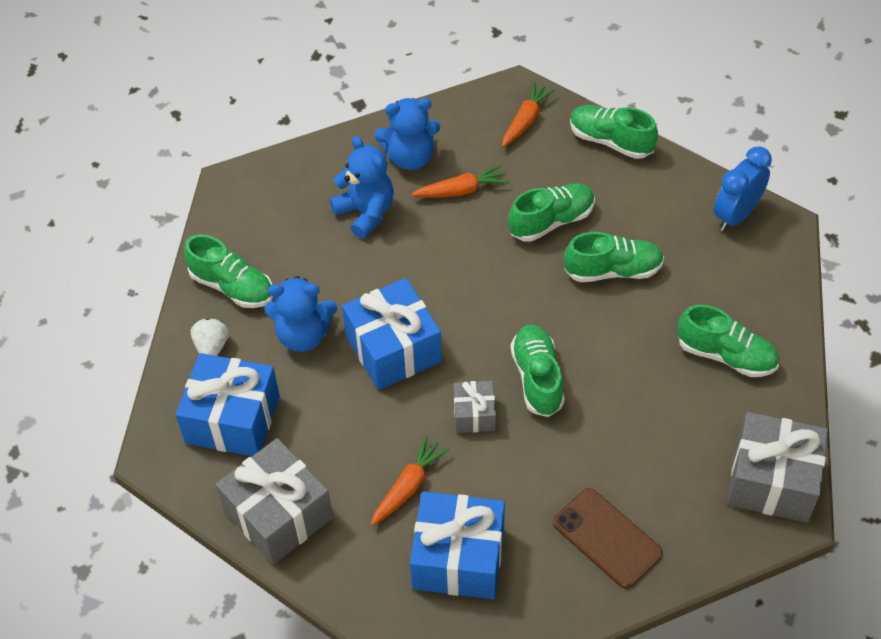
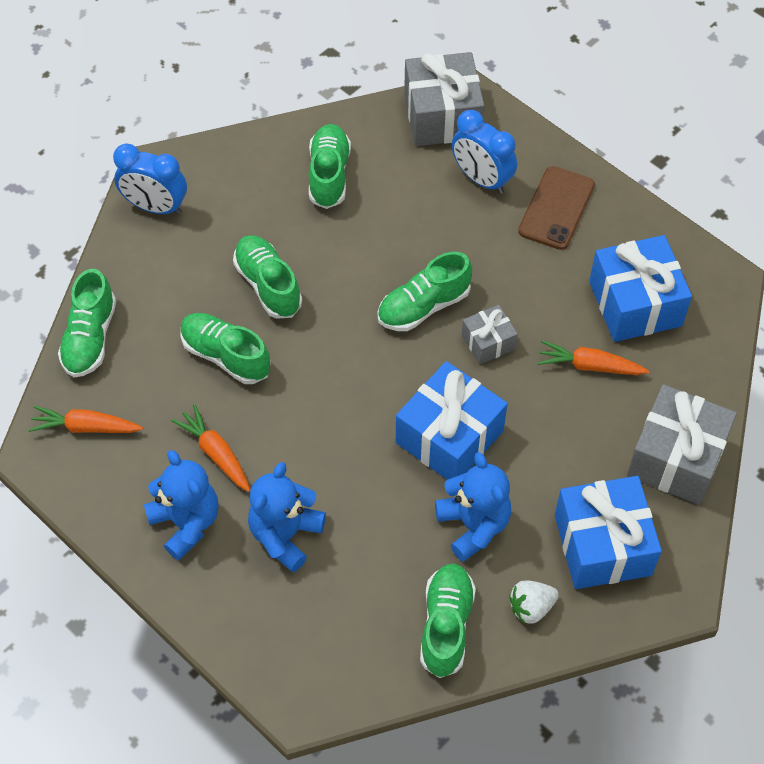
camera: 115 degrees left, 5 degrees up
(671, 484) = (481, 179): none -> blue clock

